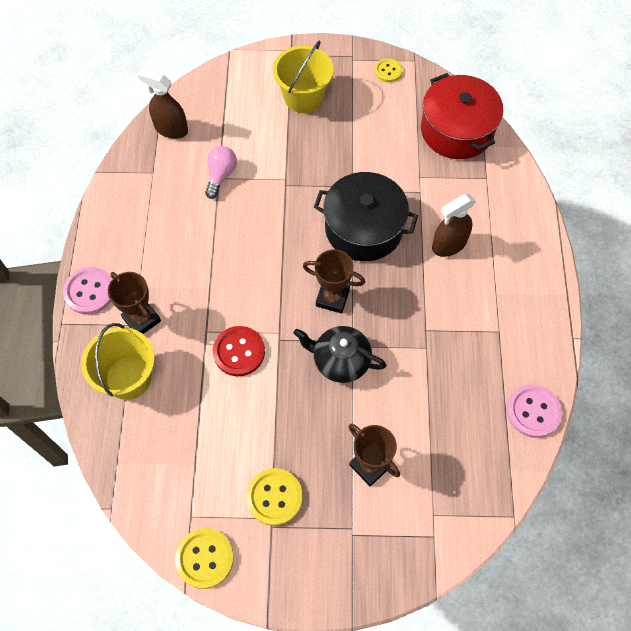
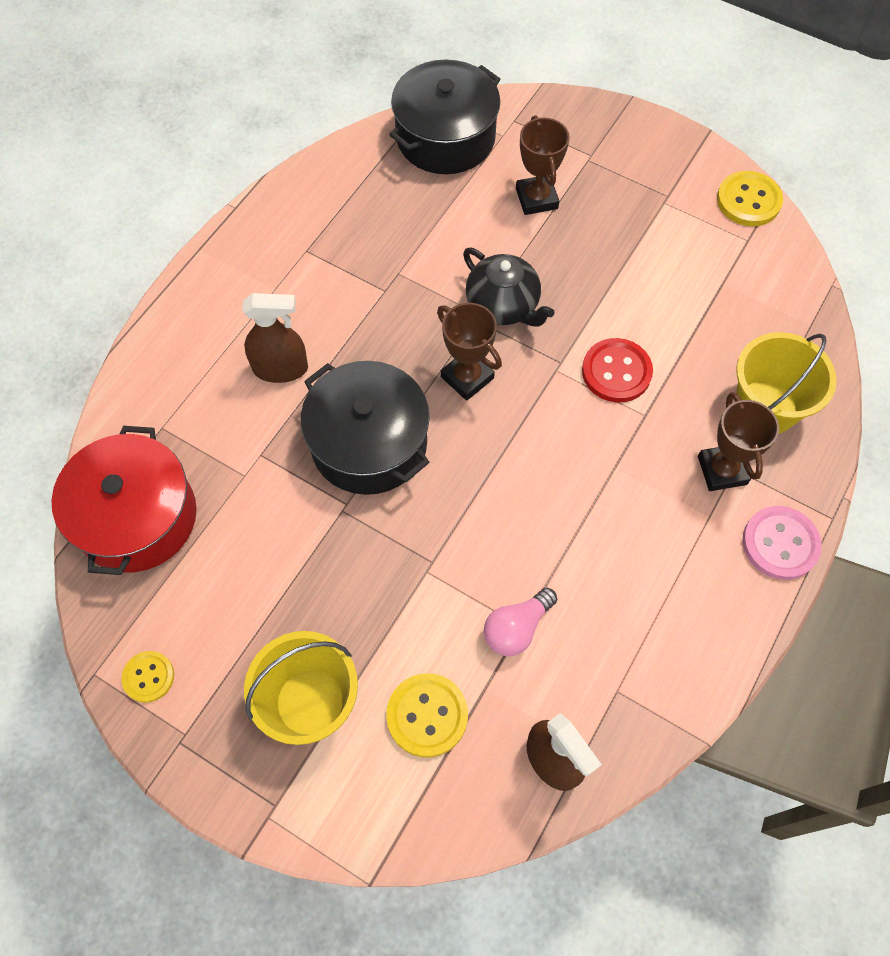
camera: 150 degrees left, 0 degrees up
(274, 497) = (651, 217): yellow button -> yellow button (427, 715)
(475, 486) = (445, 137): none -> black pot
(533, 411) = (337, 166): pink button -> none

